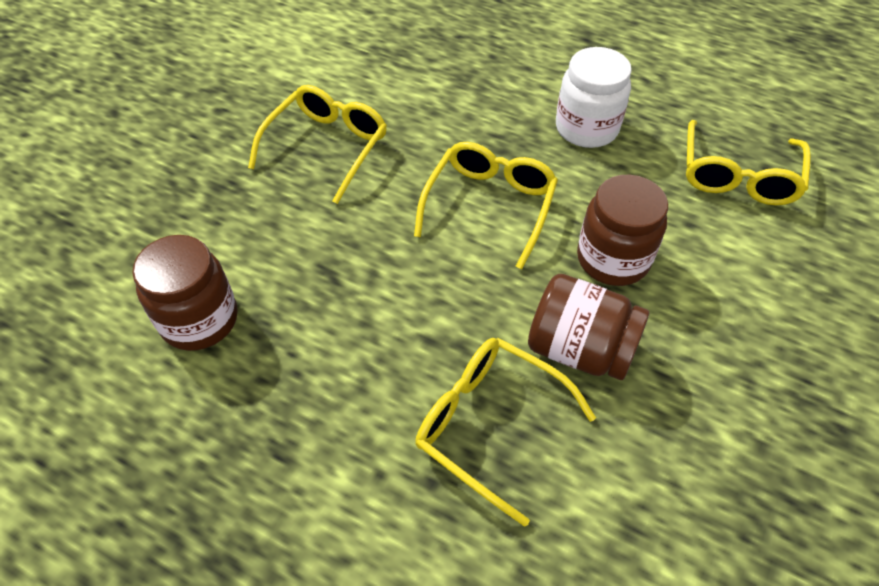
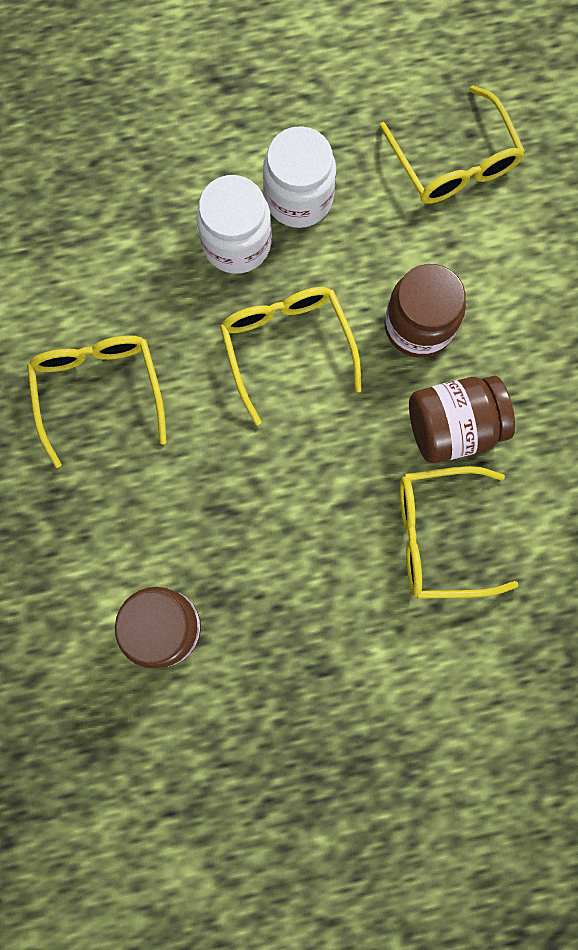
camera: 40 degrees left, 25 degrees up
(513, 126) = (237, 243): none -> white jar

